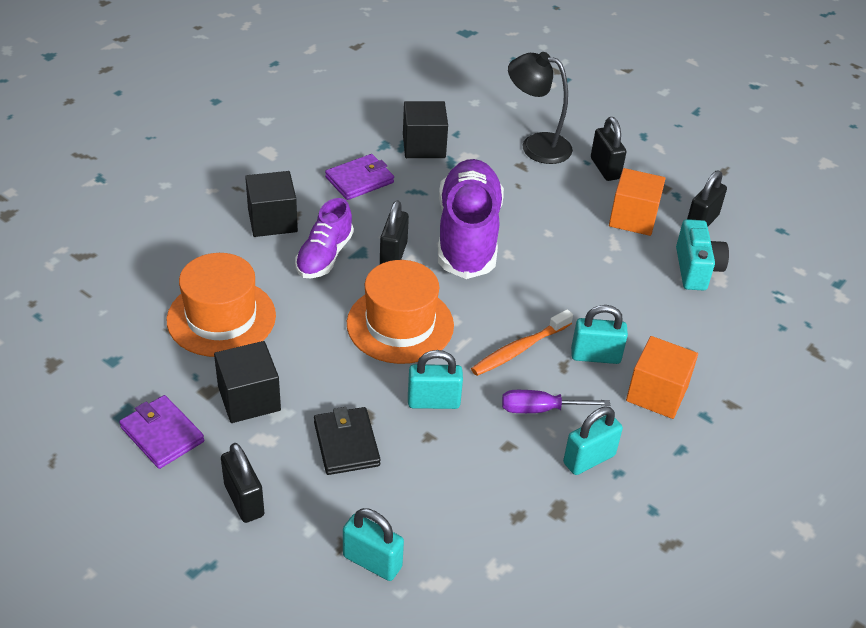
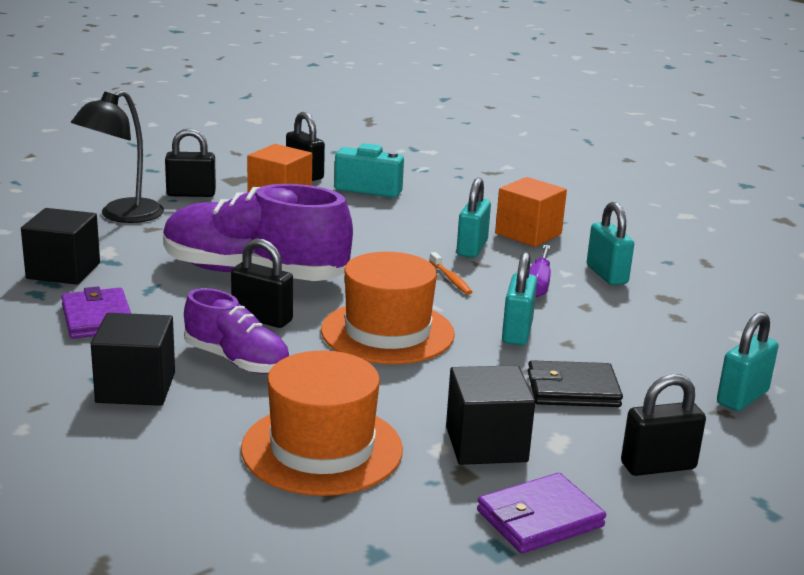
camera: 75 degrees left, 20 degrees down
(519, 349) = (450, 279): orange toothbrush -> orange toothbrush, size x0.60

